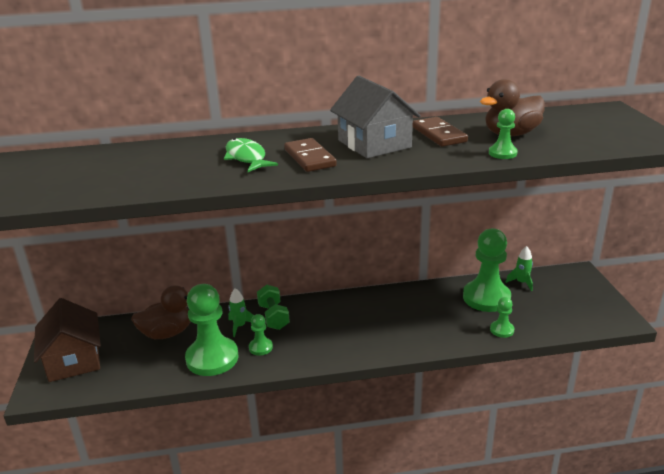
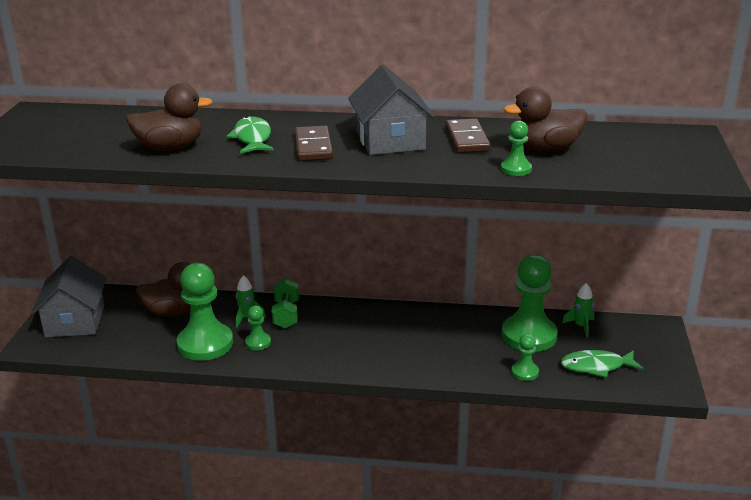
camera: 15 degrees right, 0 degrees up
(74, 359) = (75, 321): brown house -> grey house
(172, 176) = (170, 148): none -> brown duck
(554, 314) = (596, 366): none -> green fish

